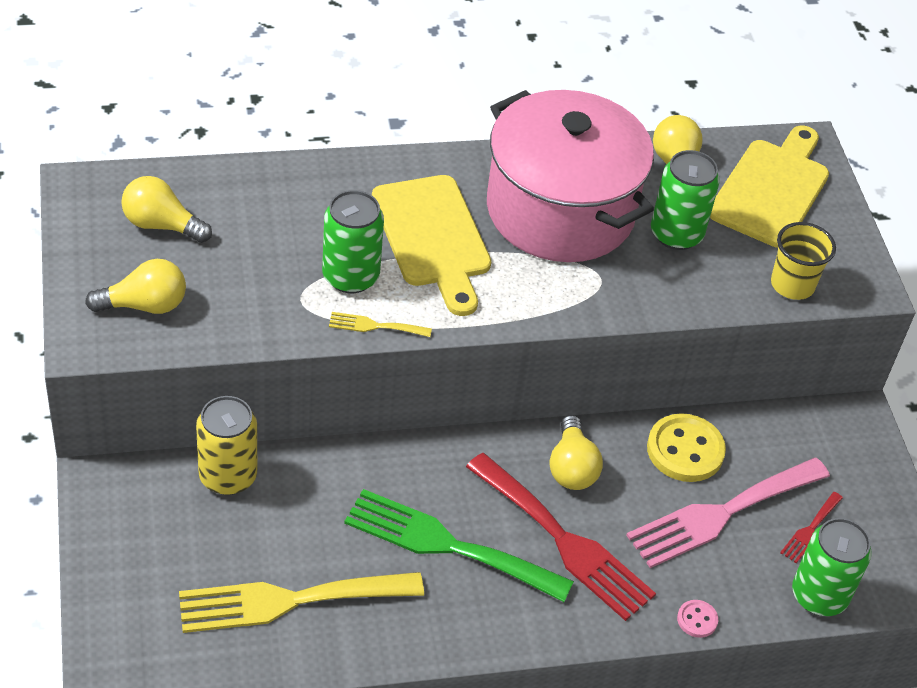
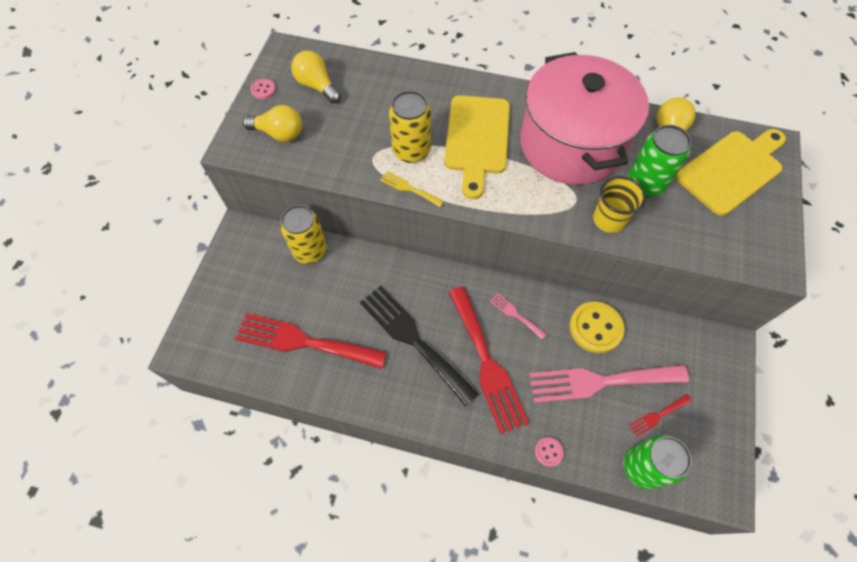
camera: 30 degrees right, 15 degrees up
(82, 251) = (263, 90): none -> pink button
(289, 601) = (304, 341): yellow fork -> red fork
(350, 276) = (411, 150): green can -> yellow can
(447, 545) = (413, 339): green fork -> black fork
(571, 467) = (515, 314): yellow light bulb -> pink fork
(792, 285) = (716, 246): yellow cup -> yellow cup (609, 220)

